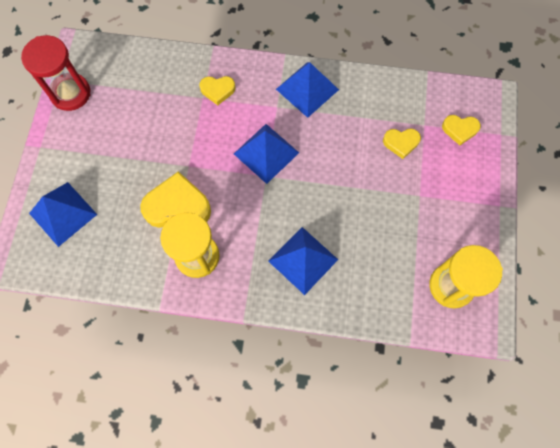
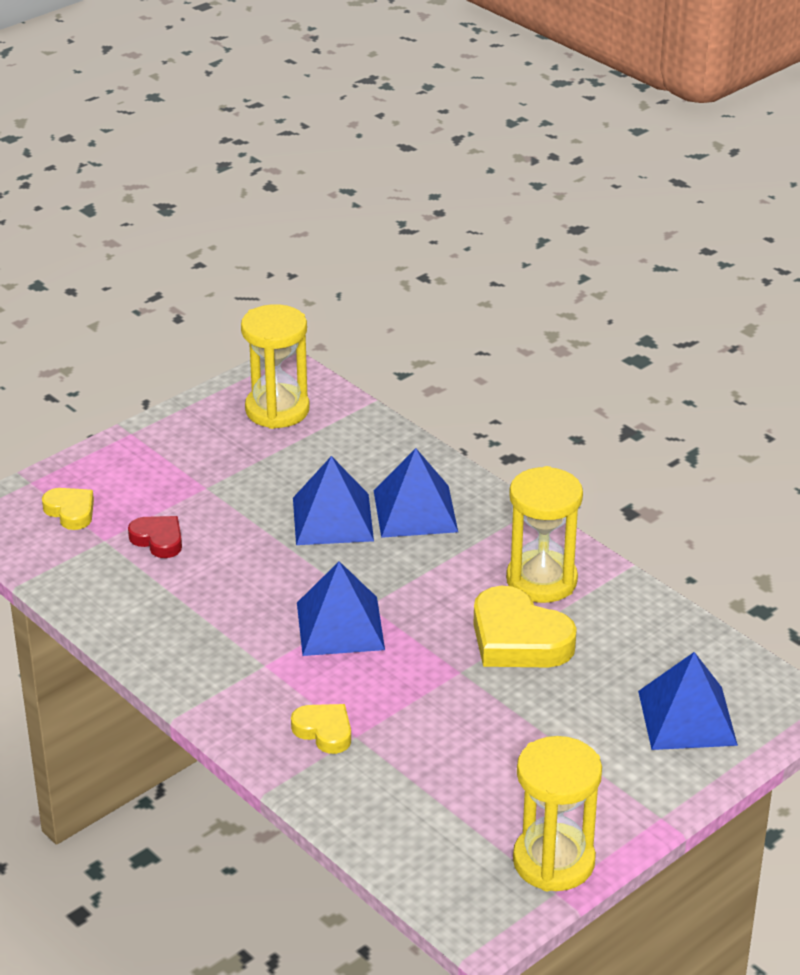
camera: 140 degrees left, 35 degrees down
(70, 93) = (553, 861): red hourglass -> yellow hourglass
(307, 89) = (198, 659): blue pyramid -> blue pyramid (332, 519)
(401, 143) = (158, 540): yellow heart -> red heart

